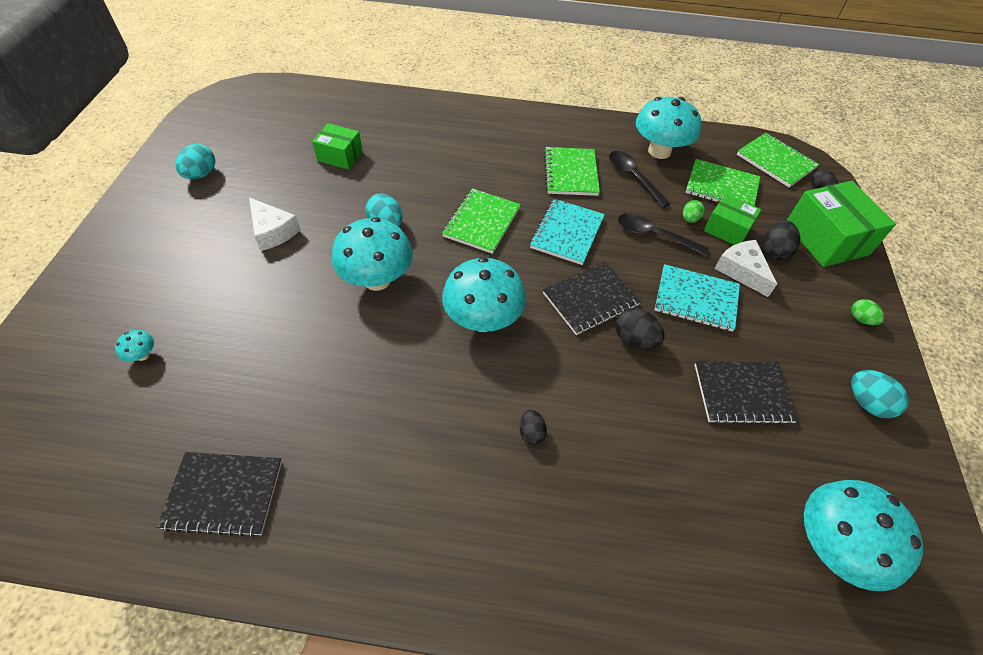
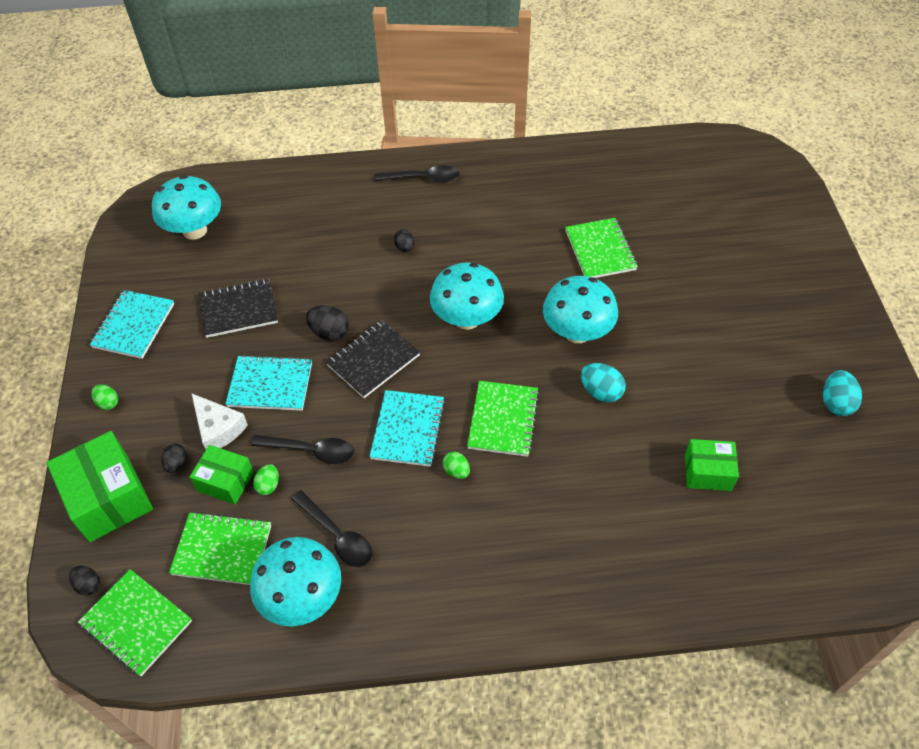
camera: 170 degrees right, 0 degrees up
(143, 355) = (718, 232): turquoise mushroom -> none
(224, 494) = (593, 175): black notebook -> none
(273, 231) = (706, 356): white cheese -> none
(476, 562) = (423, 178): none -> black spoon
(533, 196) = (456, 471): none -> green egg
(570, 173) = (418, 521): green notebook -> green notebook (600, 250)
(774, 251) = (176, 464): black egg -> black egg, size x0.64
(867, 403) = (134, 326): turquoise egg -> turquoise notebook

